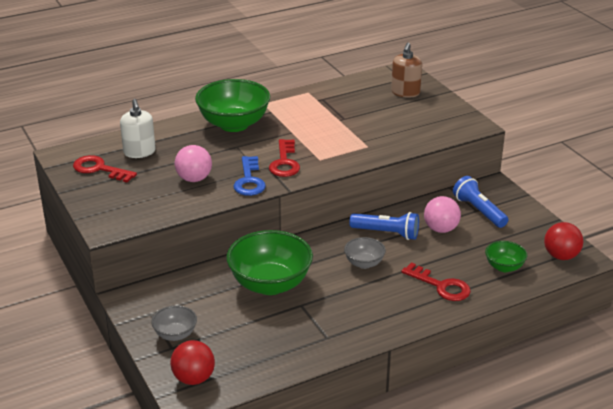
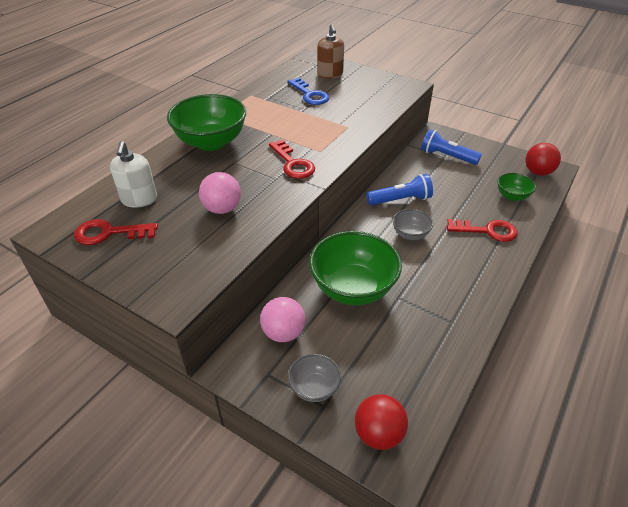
camera: 30 degrees left, 10 degrees up
(139, 152) = (139, 199): white soap dispenser -> white soap dispenser turned 45 degrees clockwise
(249, 180) = (277, 192): blue key -> blue key (310, 94)
(441, 229) = (436, 181): pink ball -> pink ball (283, 333)

